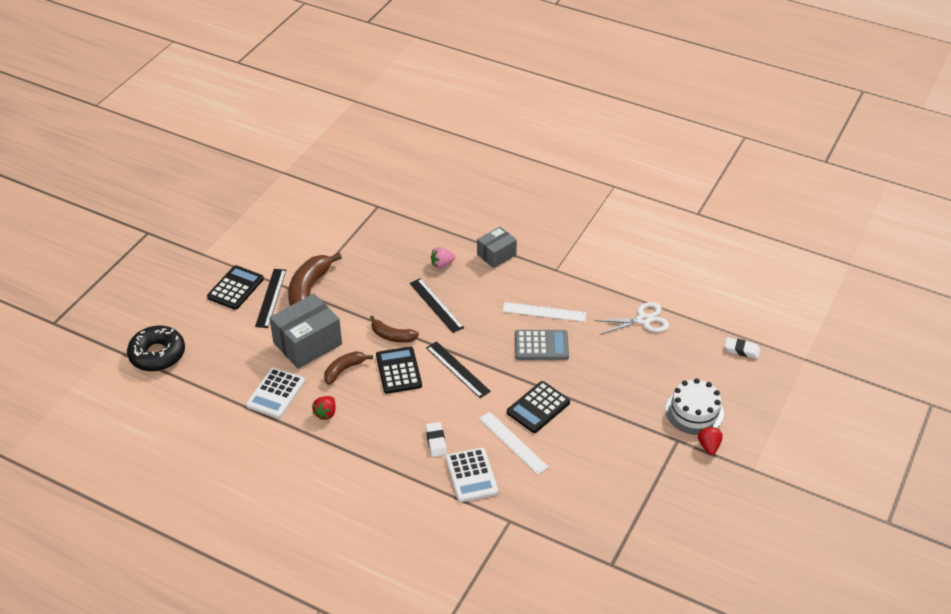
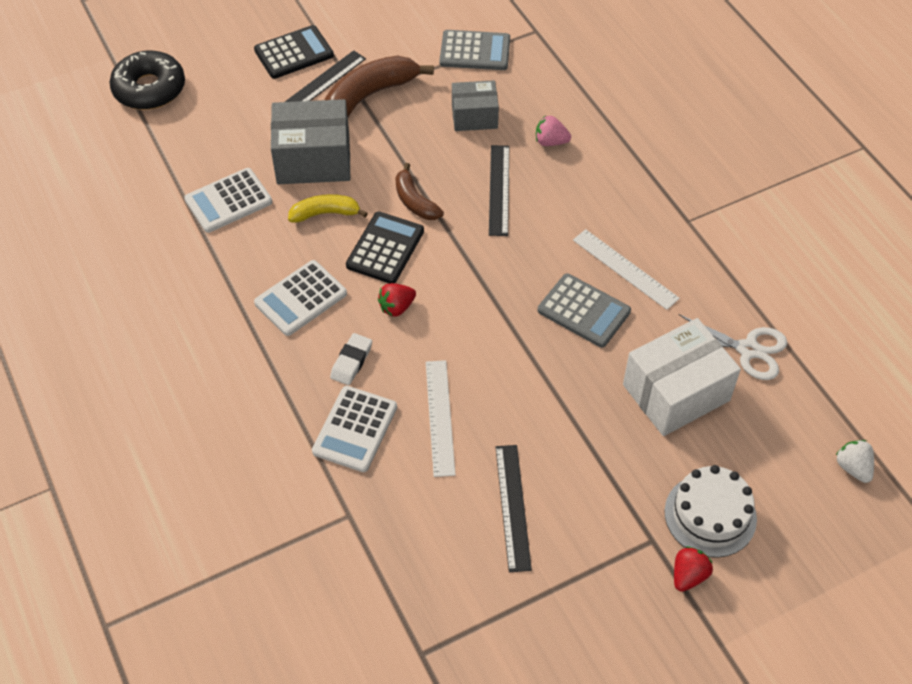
camera: 35 degrees right, 10 degrees up
(326, 413) = (260, 255): red strawberry -> red strawberry (397, 307)
(344, 370) = (325, 213): brown banana -> yellow banana
(351, 234) = (475, 51): none -> grey calculator
(373, 424) = (300, 298): none -> white calculator
(458, 369) = (455, 285): black ruler -> black ruler (513, 507)
(496, 255) = (628, 163): grey box -> grey box (474, 116)
(538, 407) = (510, 390): black calculator -> none
(626, 361) = (676, 393): none -> white box
(742, 350) = (853, 468): white eraser -> white strawberry

